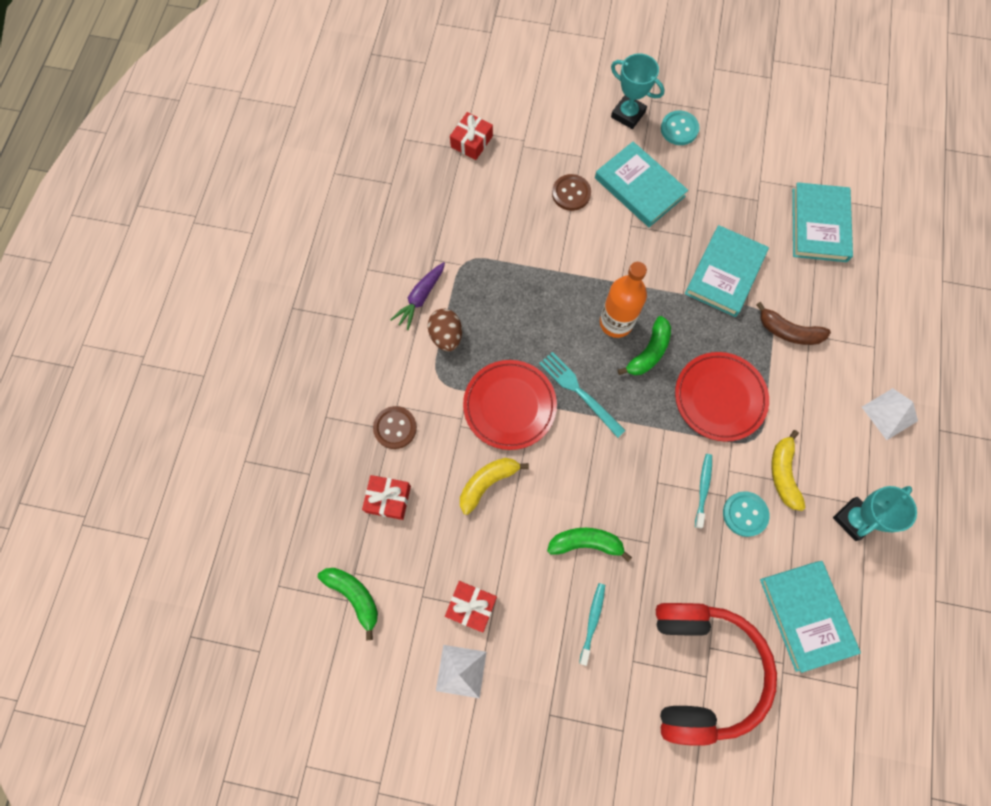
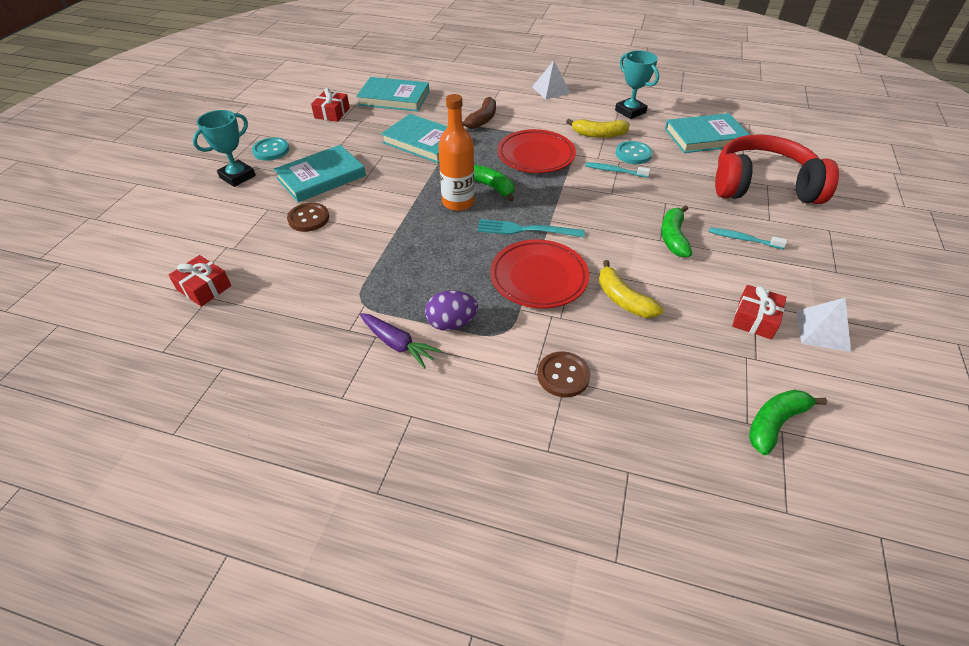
camera: 85 degrees left, 25 degrees down
(388, 499) = (651, 385): red gift -> red gift (332, 113)
(446, 336) = (451, 323): brown egg -> purple egg
(579, 392) = (526, 230): turquoise fork -> turquoise fork turned 45 degrees clockwise

